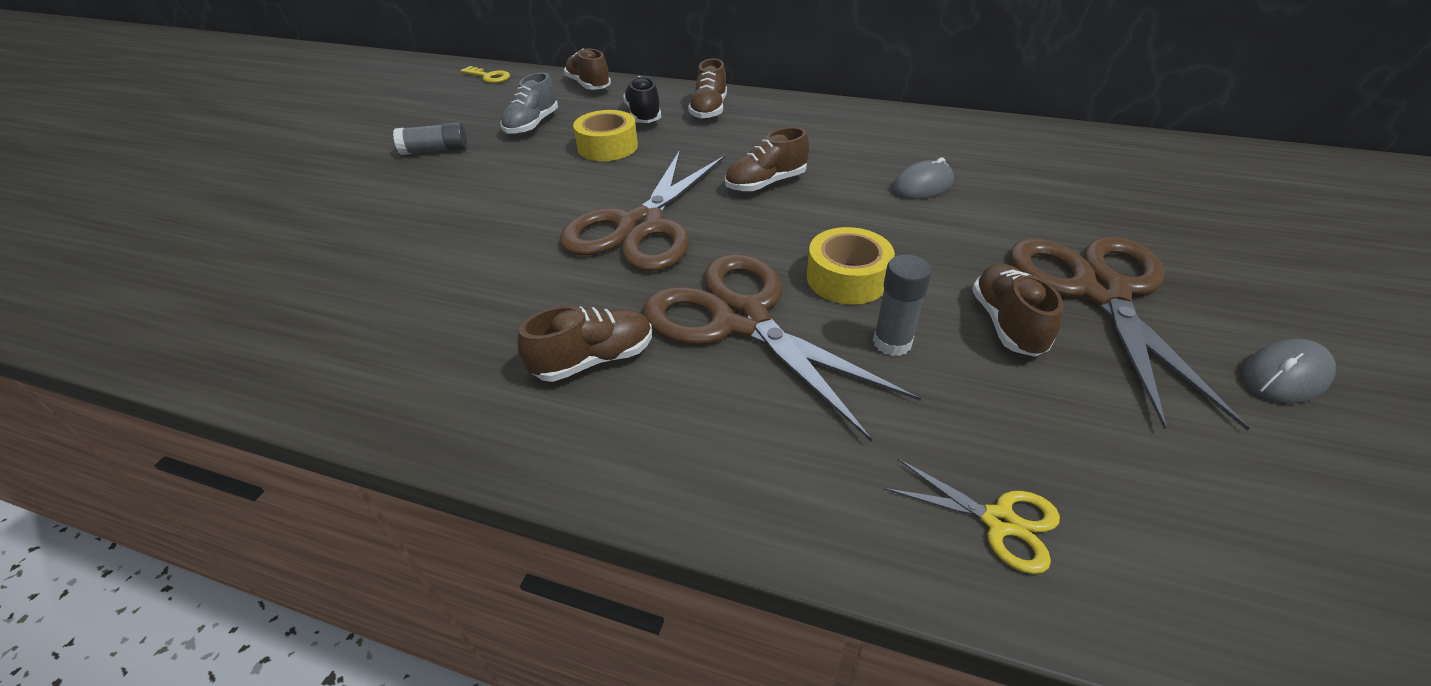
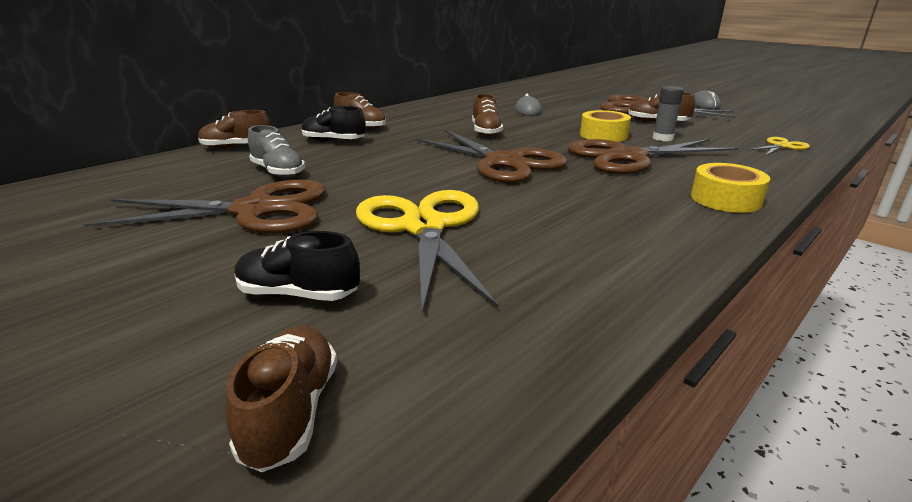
camera: 65 degrees left, 15 degrees down
(287, 220) = (298, 294): none -> black shoe
(421, 232) = (424, 227): none -> yellow scissors
(435, 150) = (255, 211): grey glue stick -> brown scissors
(489, 77) = (116, 176): yellow key -> none
(594, 360) = (650, 191): brown shoe -> brown shoe (291, 412)
(607, 147) = (369, 156): yellow tape -> yellow tape (725, 199)

